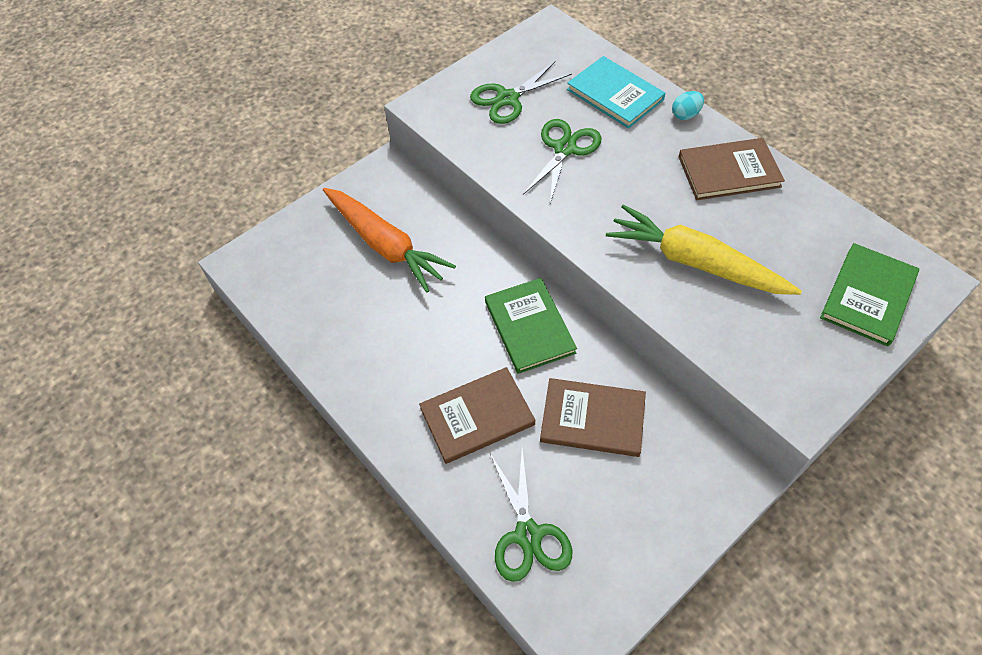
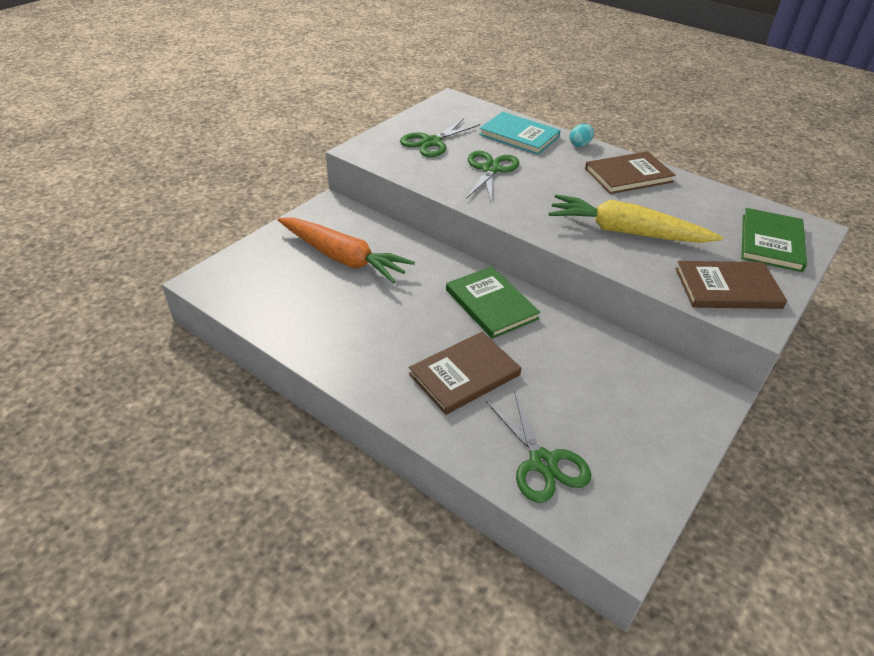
camera: 15 degrees left, 15 degrees down
(592, 419) = (570, 365): brown book -> brown book (727, 288)

